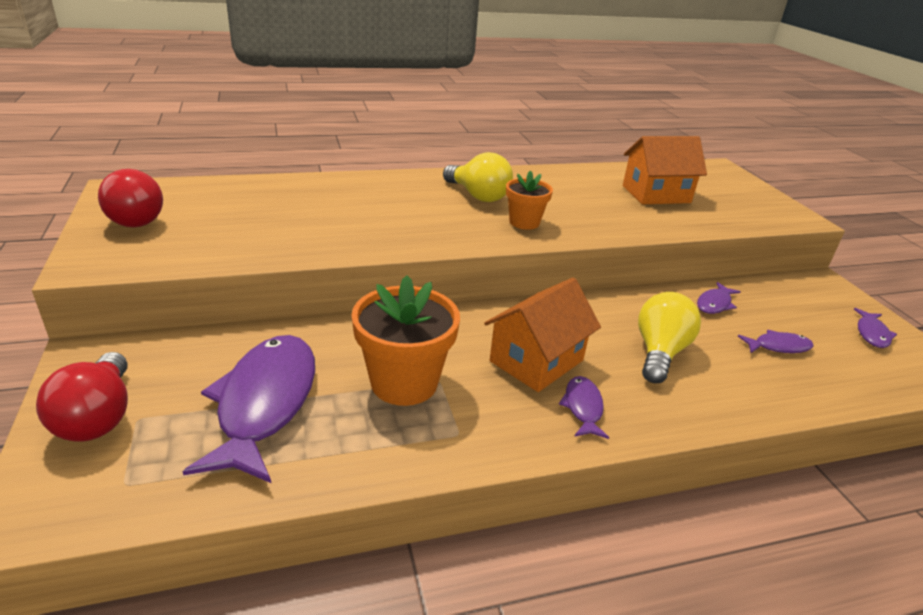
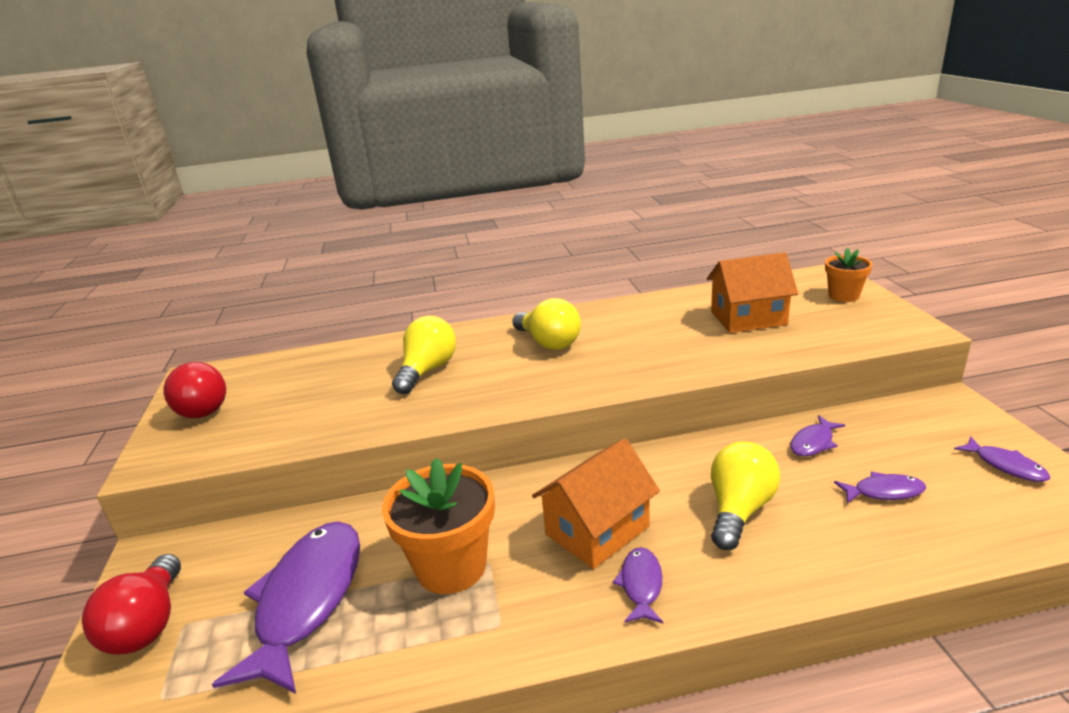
camera: 10 degrees right, 5 degrees down
(364, 208) = (427, 370): none -> yellow light bulb
(524, 222) = (593, 370): orange flower pot -> orange flower pot (843, 296)
(872, 334) = (1005, 466): purple fish -> purple fish turned 60 degrees counterclockwise

